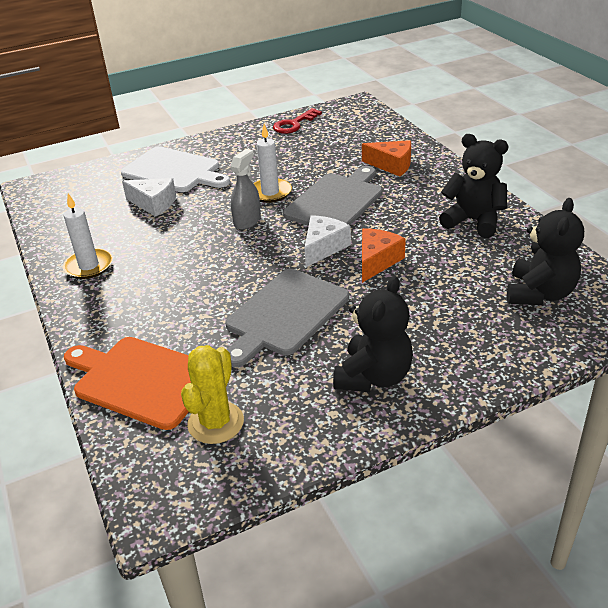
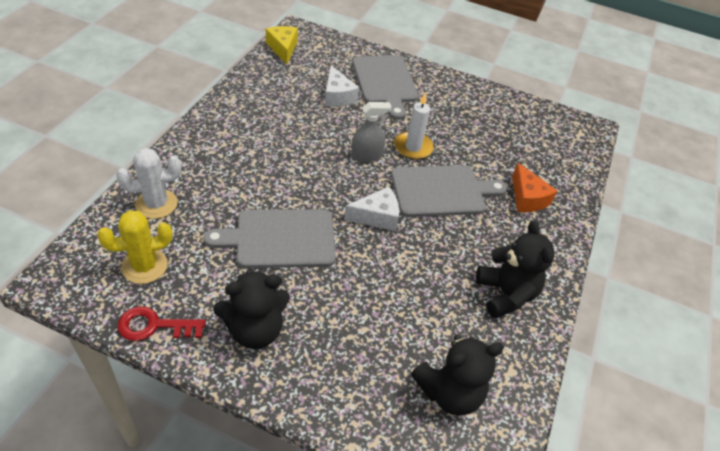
camera: 40 degrees right, 10 degrees up
(44, 206) = (283, 49): none -> yellow cheese
(89, 266) = (243, 108): white candle -> none
(141, 380) = (156, 204): orange cutting board -> white cactus
(174, 171) = (385, 82): white cutting board -> grey cutting board
(294, 124) = (516, 108): red key -> red key (154, 326)
(377, 261) = (390, 258): orange cheese -> none

